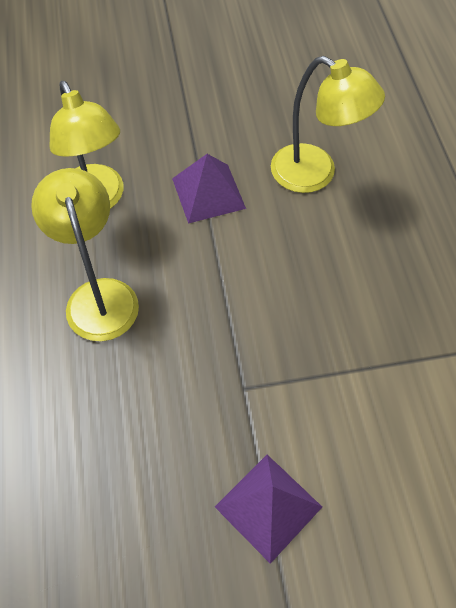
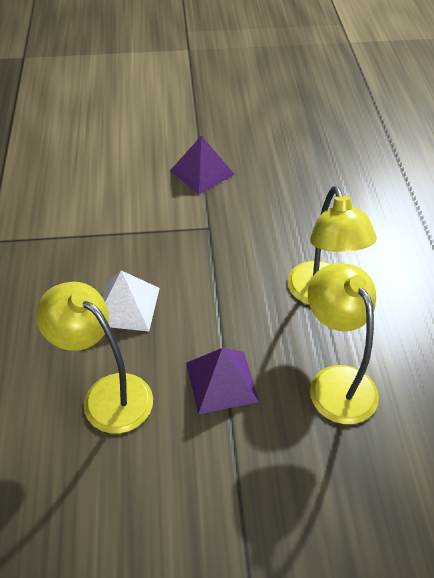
camera: 175 degrees left, 10 degrees down
(322, 264) = (127, 306): none -> white pyramid

